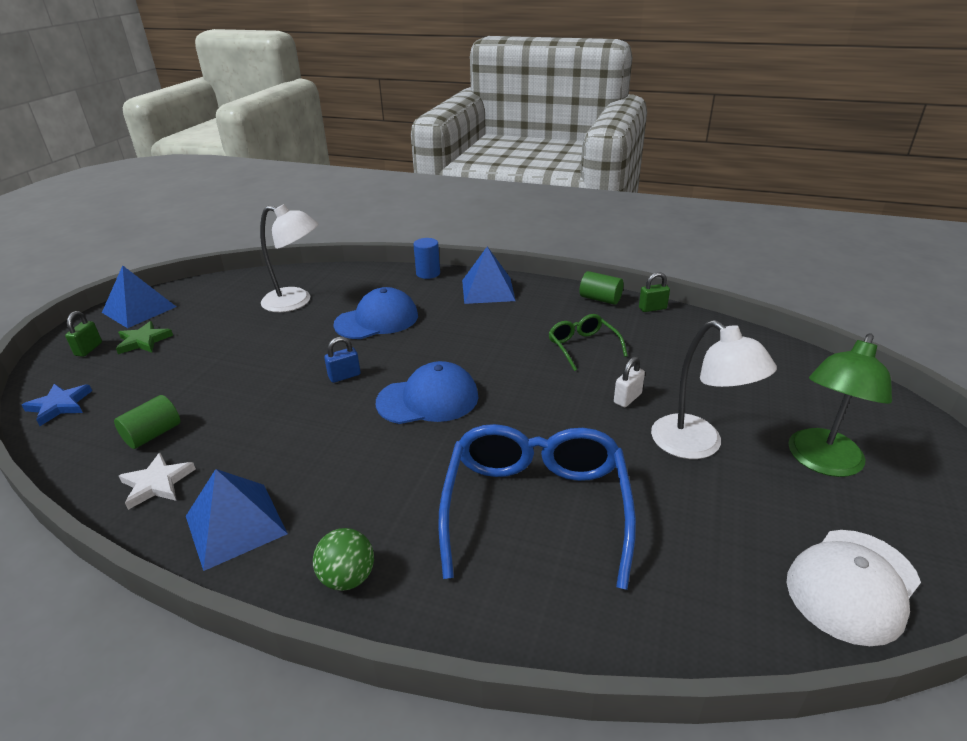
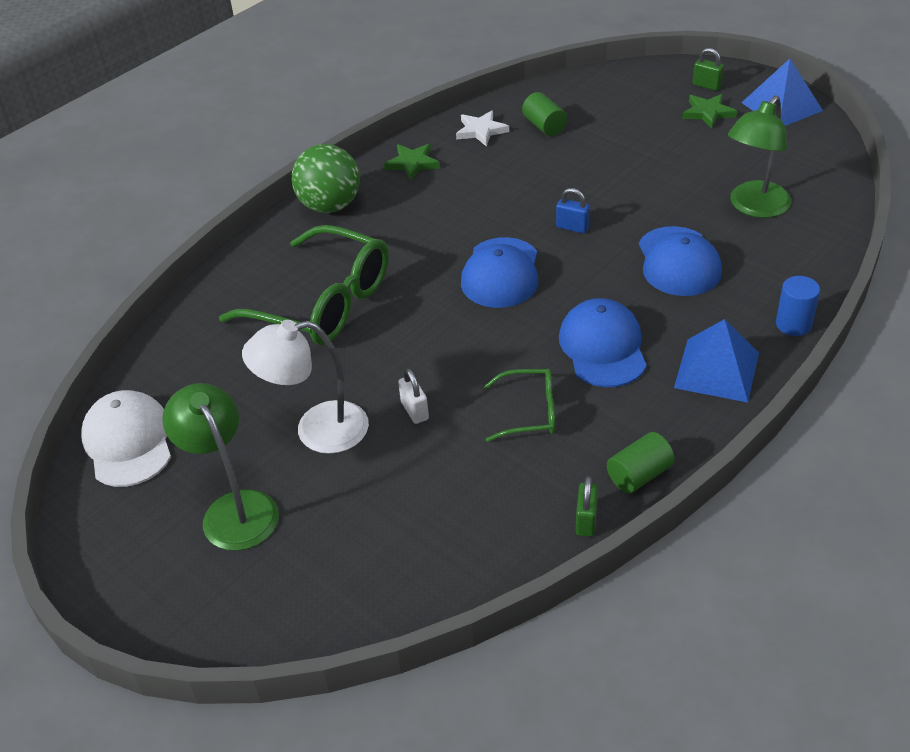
camera: 115 degrees right, 10 degrees up
(59, 405) = (614, 81): blue star -> none
(235, 525) = (412, 163): blue pyramid -> green star
(296, 302) = (754, 207): white lamp -> green lamp
(344, 376) = (572, 227): blue padlock -> blue padlock turned 60 degrees counterclockwise
(348, 577) = (330, 206): green ball -> green ball, size x1.66
(493, 332) = (603, 347): none -> blue cap
(536, 509) = (322, 303): blue glasses -> green glasses

